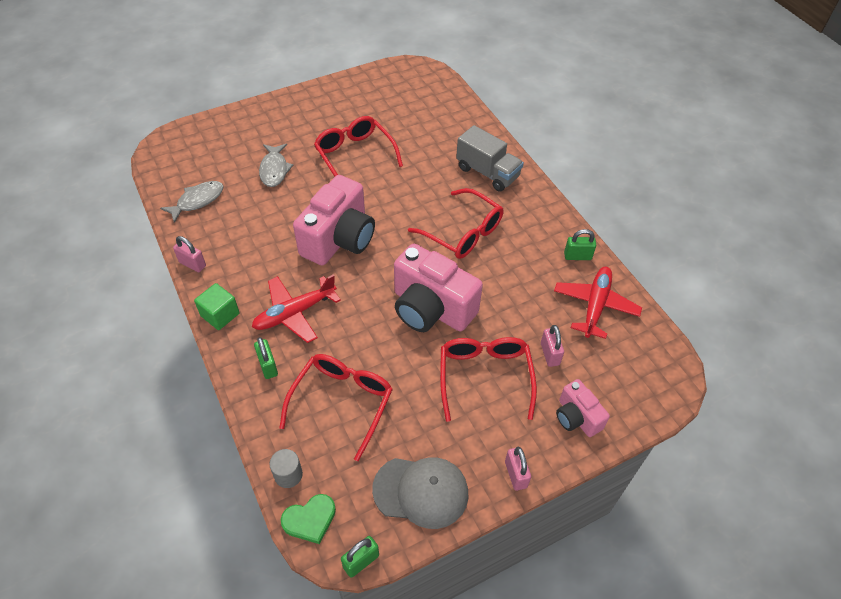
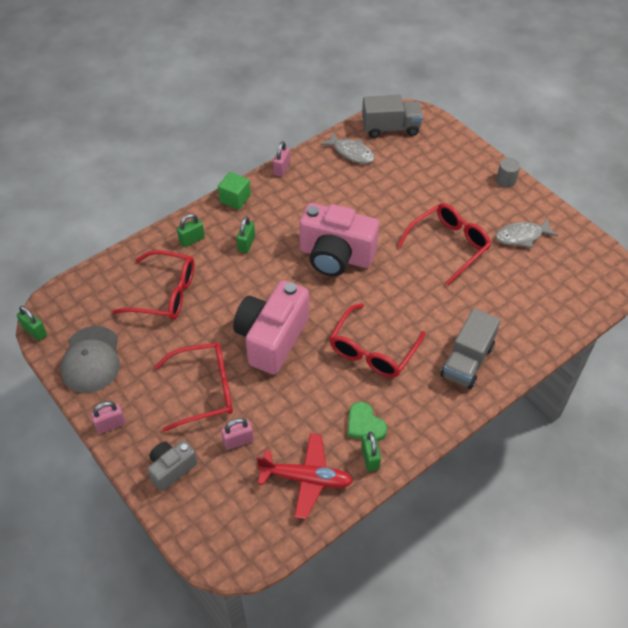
camera: 80 degrees right, 0 degrees up
(177, 163) = (390, 128): none -> grey truck
(274, 170) = (407, 192): grey fish -> grey fish (522, 236)
(288, 475) = (99, 274): grey cylinder -> grey cylinder (505, 181)
(294, 313) = (246, 244): red plane -> green padlock
(310, 519) = (65, 295): green heart -> green heart (364, 424)
(576, 417) = (171, 469): pink camera -> grey camera

